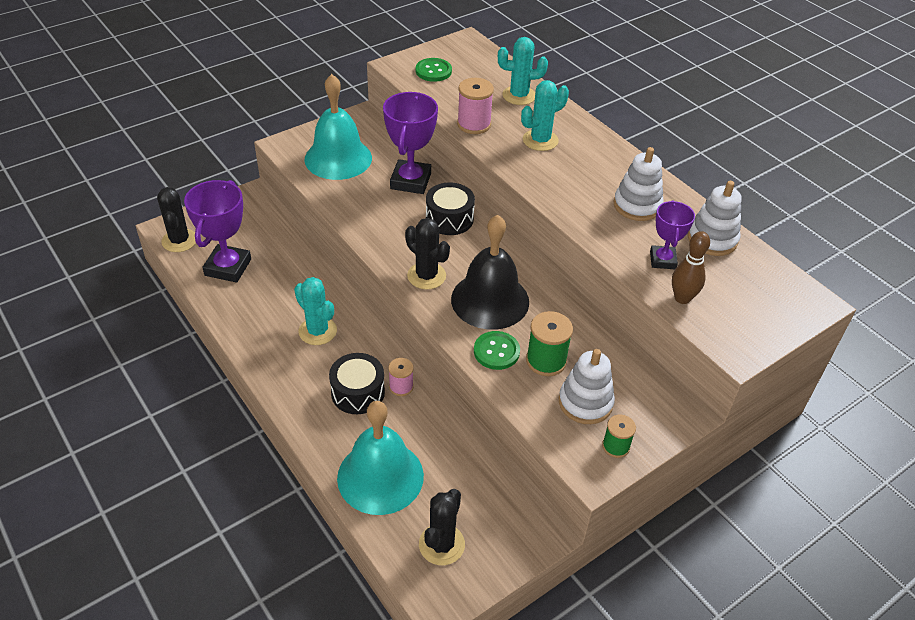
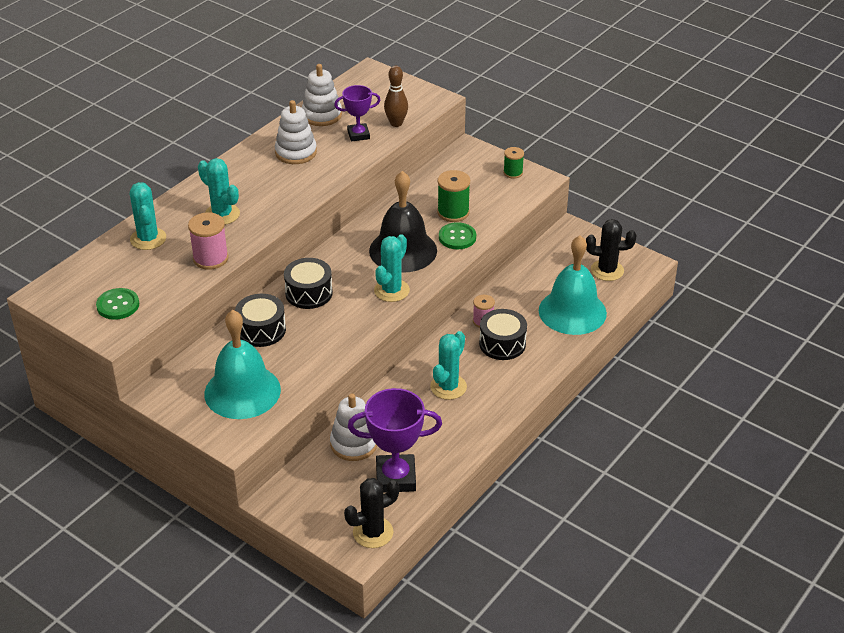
camera: 105 degrees left, 5 degrees down
(411, 181) = (261, 330): purple trophy -> black drum
(426, 276) = (391, 290): black cactus -> turquoise cactus
(585, 402) = (482, 189): white stacking toy -> white stacking toy (354, 444)

